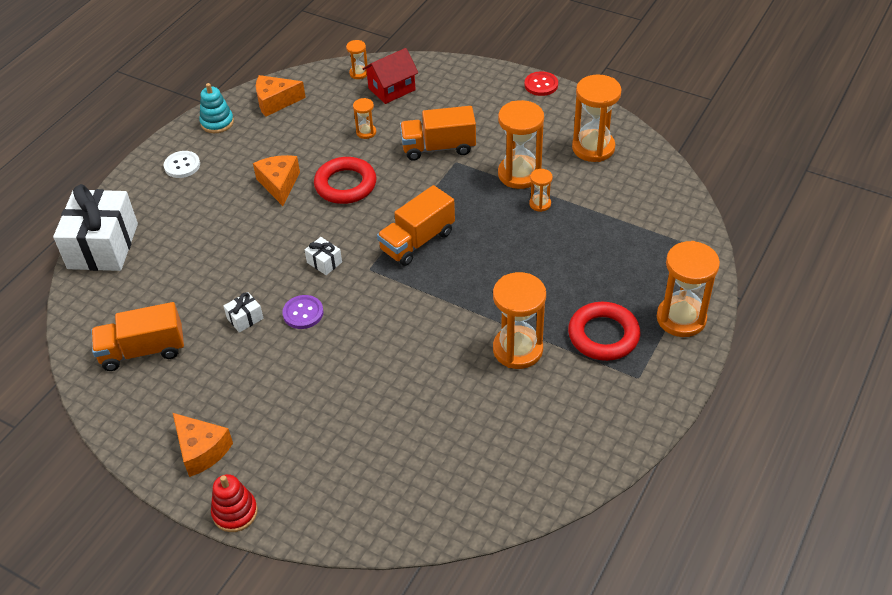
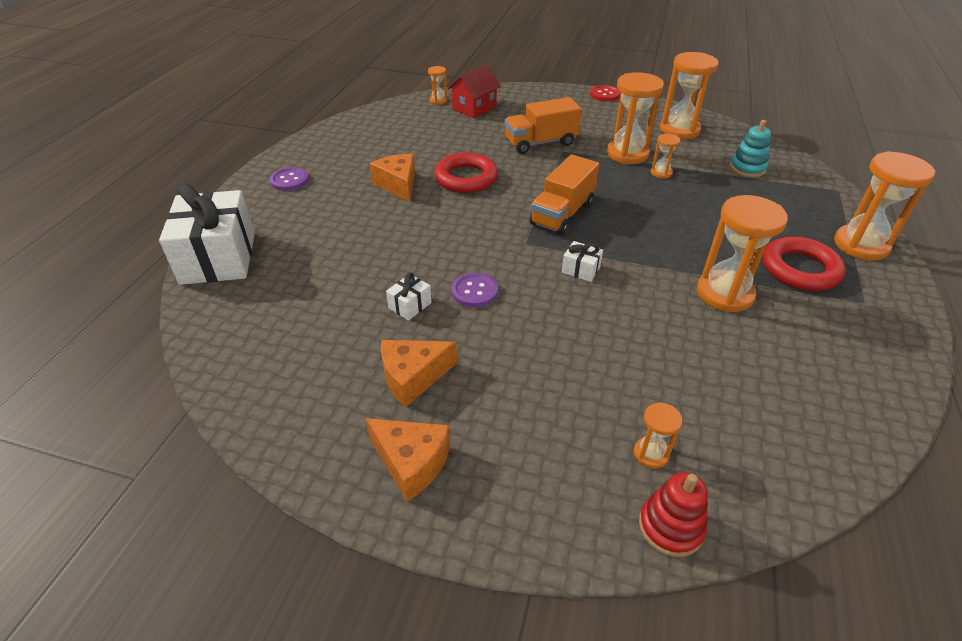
camera: 15 degrees left, 5 degrees down
(143, 351) = (296, 356): orange truck -> none
(182, 165) = (289, 180): white button -> purple button
(217, 122) = (315, 145): turquoise stacking toy -> turquoise stacking toy (747, 168)
(235, 512) = (490, 539): red stacking toy -> red stacking toy (670, 527)
(275, 102) = (368, 126): orange cheese -> orange cheese (413, 377)
(324, 262) = (475, 243): white gift -> white gift (581, 270)
(366, 132) = (466, 139): orange hourglass -> orange hourglass (651, 454)

